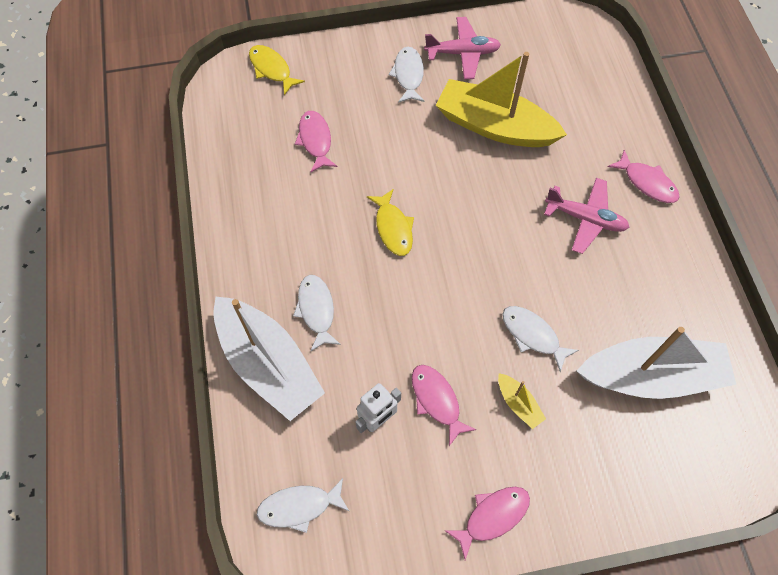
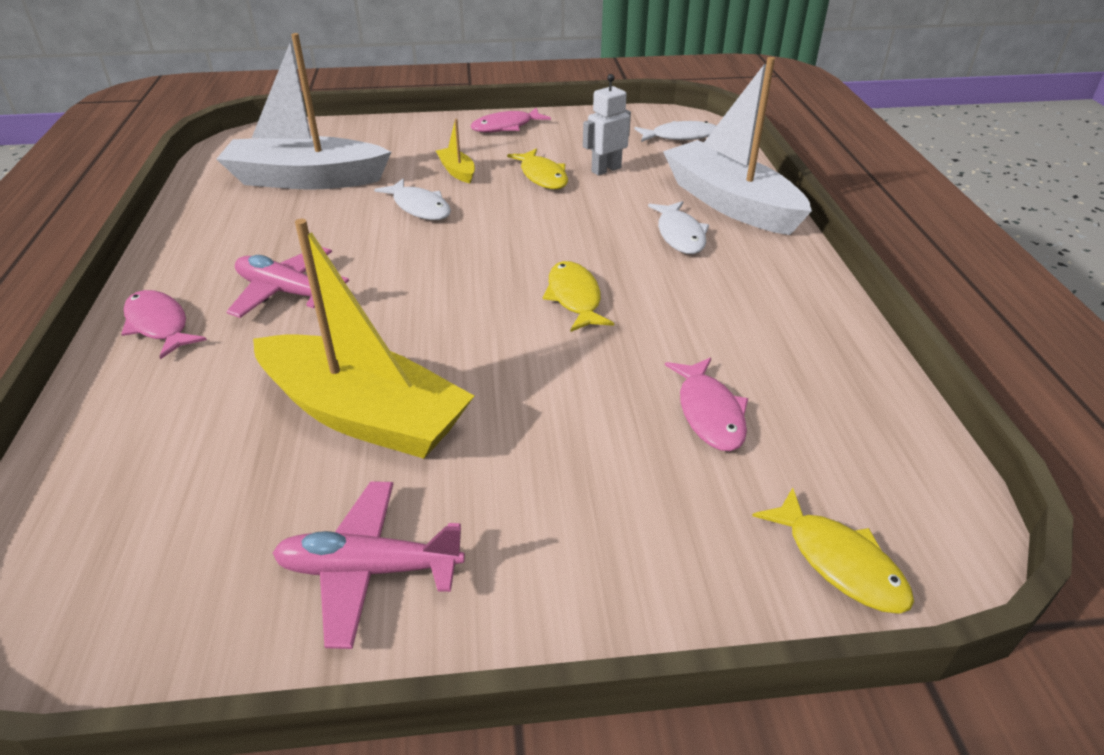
camera: 175 degrees left, 25 degrees down
(408, 75) = (512, 525): white fish -> none
(437, 401) = (542, 176): pink fish -> yellow fish

